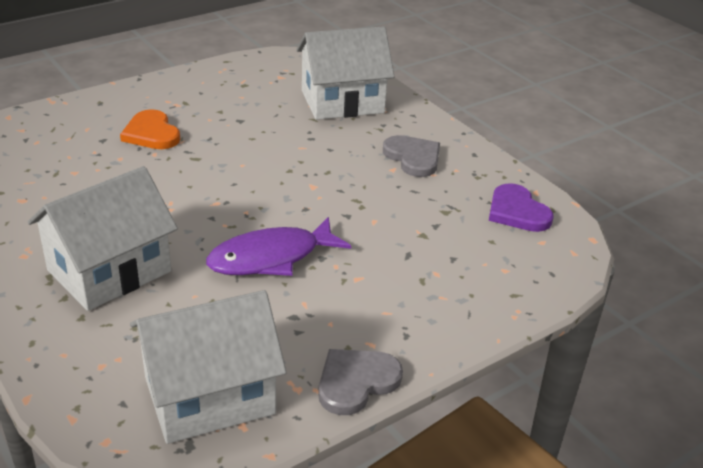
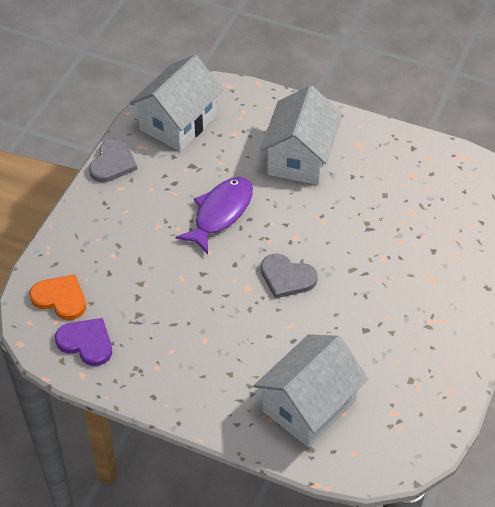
camera: 150 degrees right, 15 degrees up
(151, 133) = (409, 276): orange heart -> orange heart (60, 298)
(413, 158) = (198, 362): grey heart -> grey heart (287, 277)

